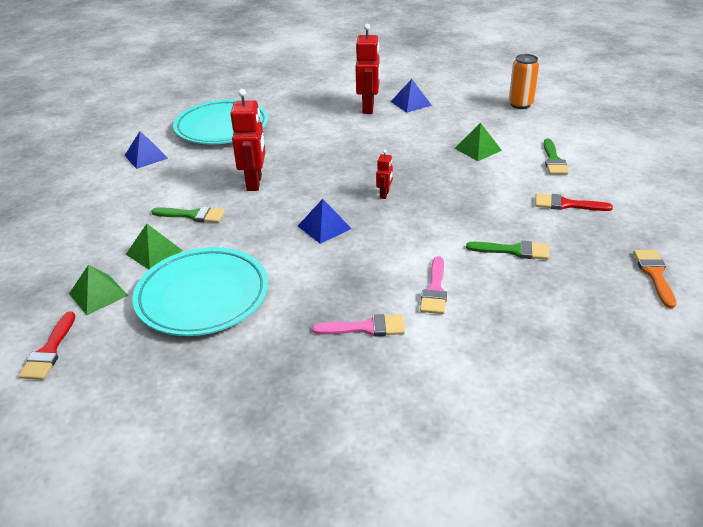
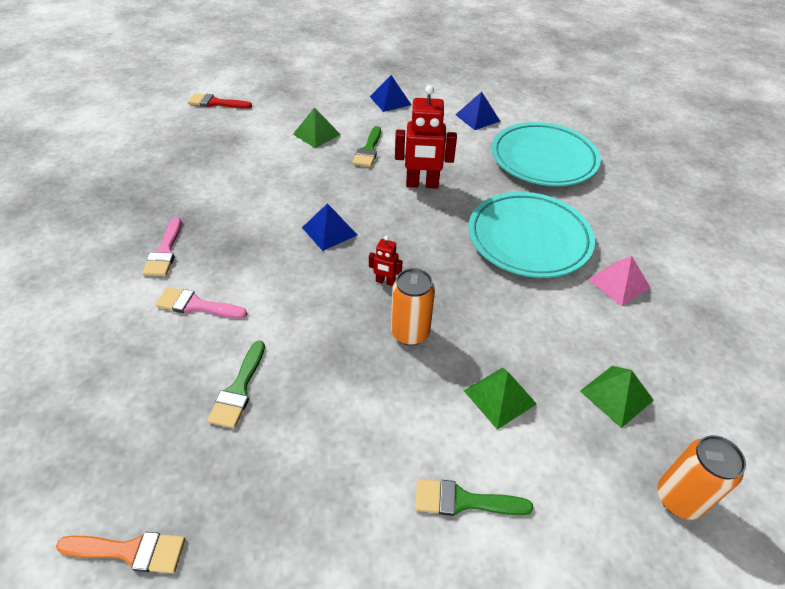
camera: 90 degrees right, 10 degrees up
(98, 294) = (270, 114): green pyramid -> green pyramid (616, 395)
(203, 296) = (247, 161): turquoise plate -> turquoise plate (528, 239)
(368, 108) = (618, 283): red robot -> pink pyramid
(411, 103) = (646, 333): blue pyramid -> blue pyramid (390, 100)
(435, 181) = (410, 333): none -> orange can
(566, 204) = (328, 482): red brush -> none

